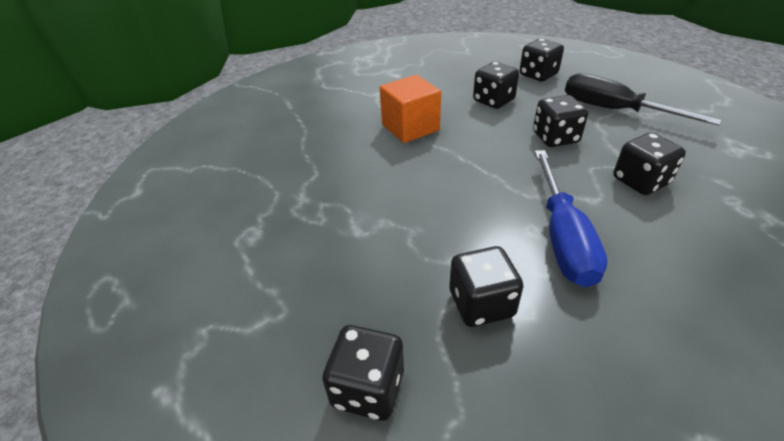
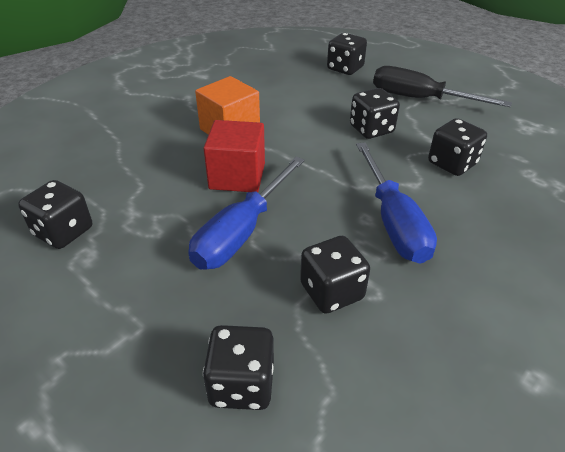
camera: 15 degrees left, 0 degrees up
(401, 229) = (242, 232): none -> blue screwdriver
(408, 173) = (237, 176): none -> red cube
(493, 101) = (307, 97): black dice -> black dice (63, 232)

